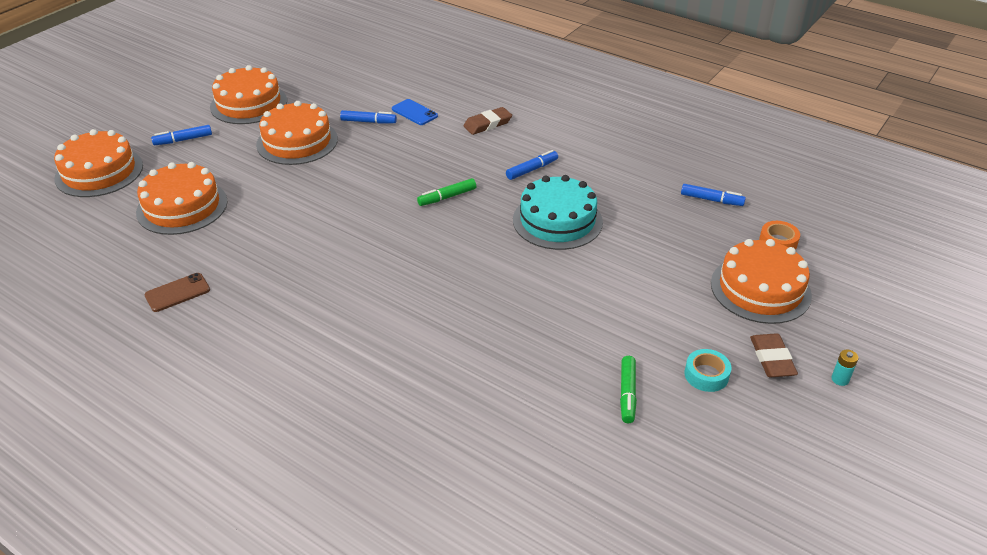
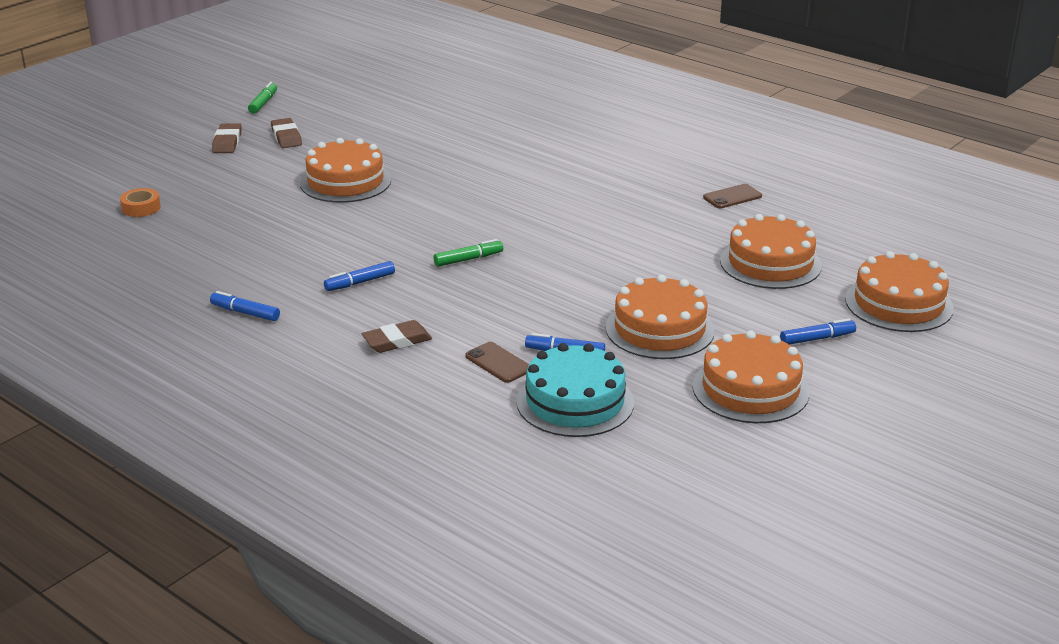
camera: 175 degrees left, 10 degrees down
(414, 112) = (498, 363): blue phone -> brown phone
(557, 221) = (353, 233): turquoise cake -> turquoise cake (575, 402)
(627, 394) = (353, 131): green marker -> green marker (263, 103)
(706, 375) = (286, 137): turquoise tape -> brown eraser
(711, 200) = (173, 244): blue marker -> blue marker (245, 313)
(760, 289) = (194, 178): orange cake -> orange cake (345, 182)
(840, 379) = (186, 131): turquoise battery -> none

